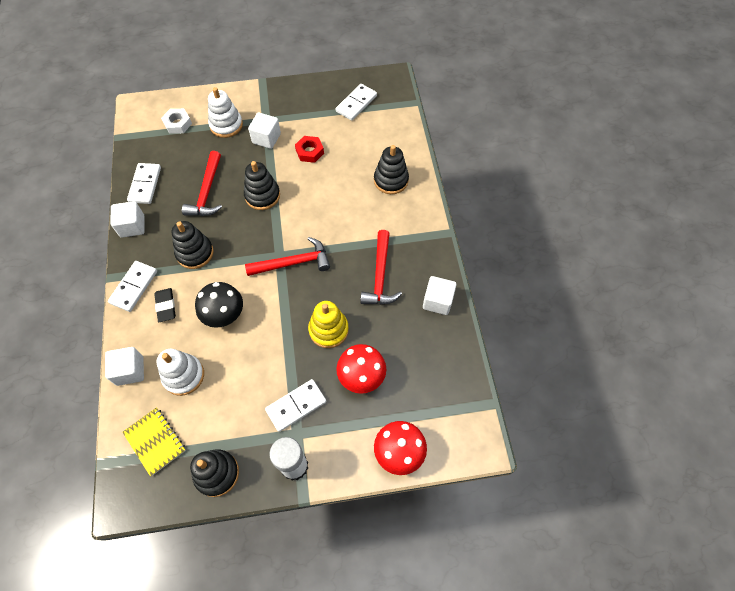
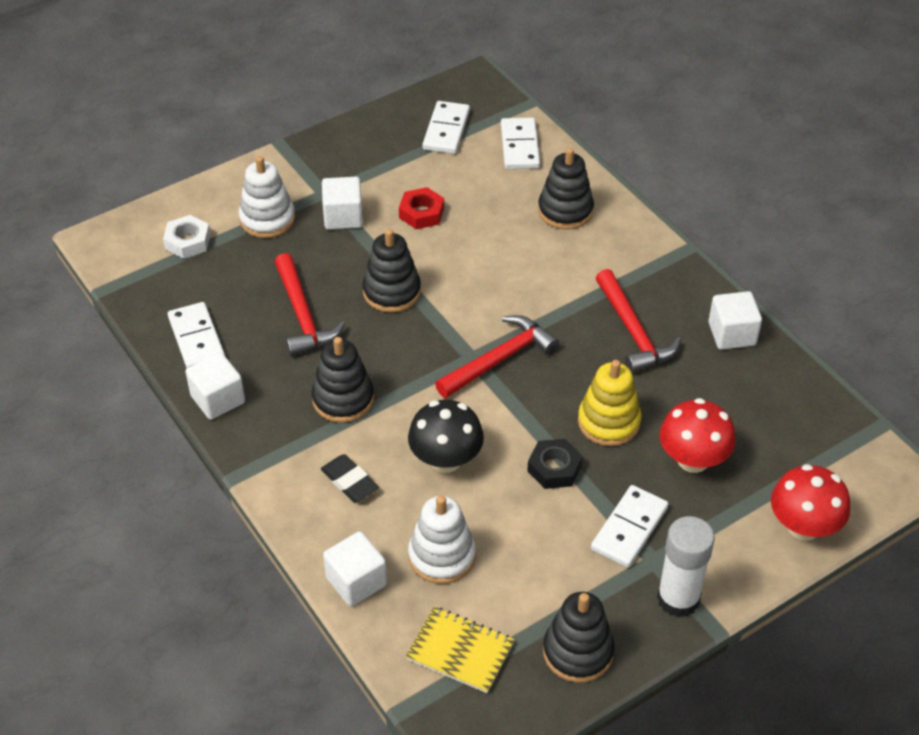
camera: 25 degrees left, 15 degrees down
(134, 287) = (281, 476): white domino -> white domino (520, 146)
(279, 347) = (554, 468): none -> black nut

